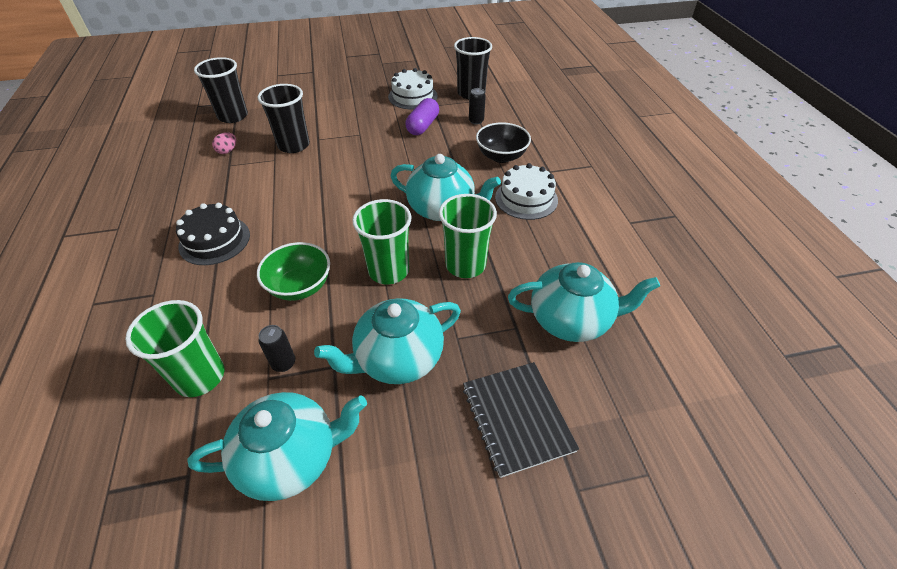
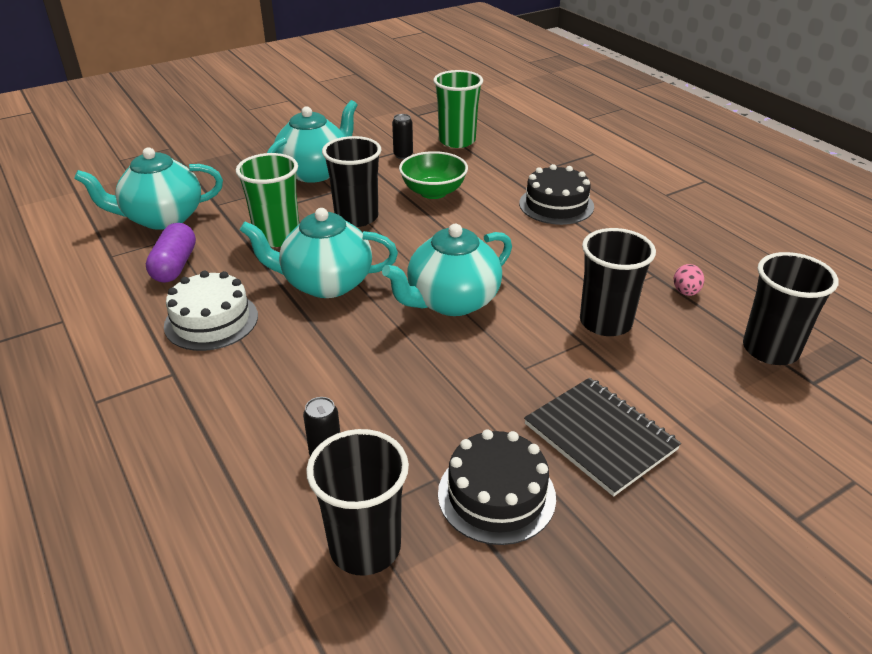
camera: 160 degrees right, 10 degrees down
(291, 458) = (361, 128): turquoise teapot -> turquoise teapot (451, 301)
(389, 271) = (356, 217): green cup -> black cup
(413, 96) = (496, 495): white cake -> black cake
(423, 126) = (426, 414): purple capsule -> purple capsule (175, 266)
(501, 156) = (258, 382): black bowl -> none
(517, 418) = (212, 164): black notebook -> black notebook (600, 437)

